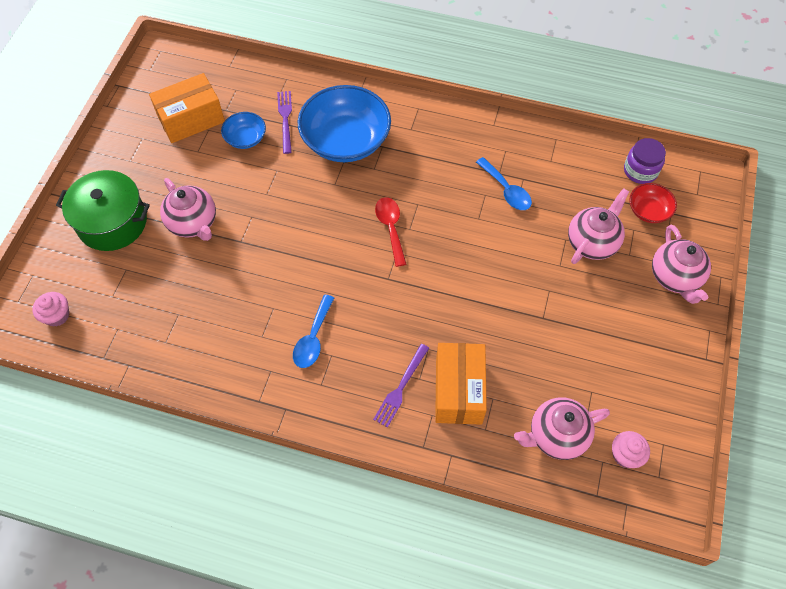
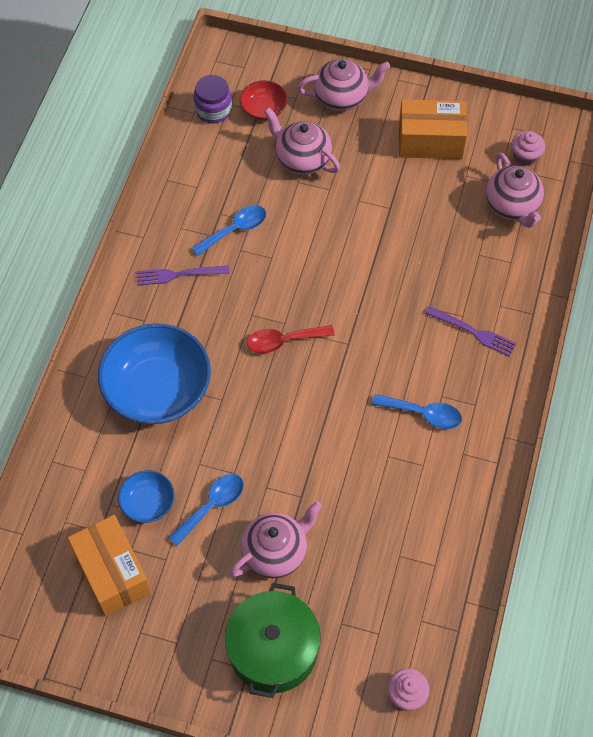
camera: 90 degrees left, 0 degrees up
(238, 180) = (212, 506): none -> blue spoon
(285, 119) = (120, 458): purple fork -> purple fork (178, 275)
(458, 391) = (473, 282): orange box -> orange box (430, 141)

